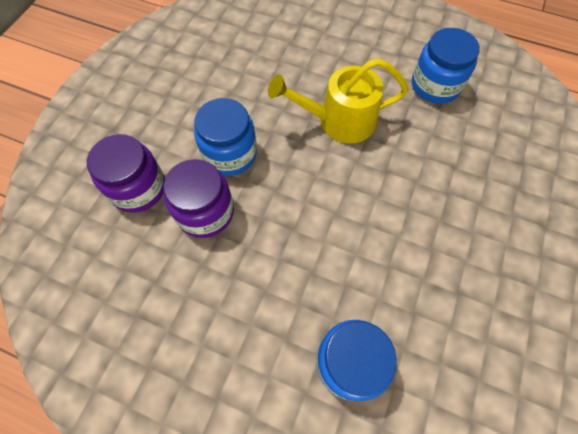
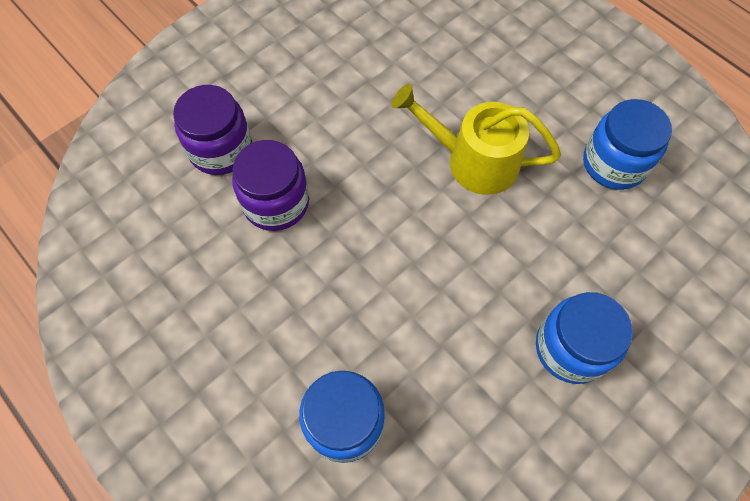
camera: 25 degrees right, 0 degrees up
(230, 154) = (332, 150): blue jar -> blue jar (571, 348)

